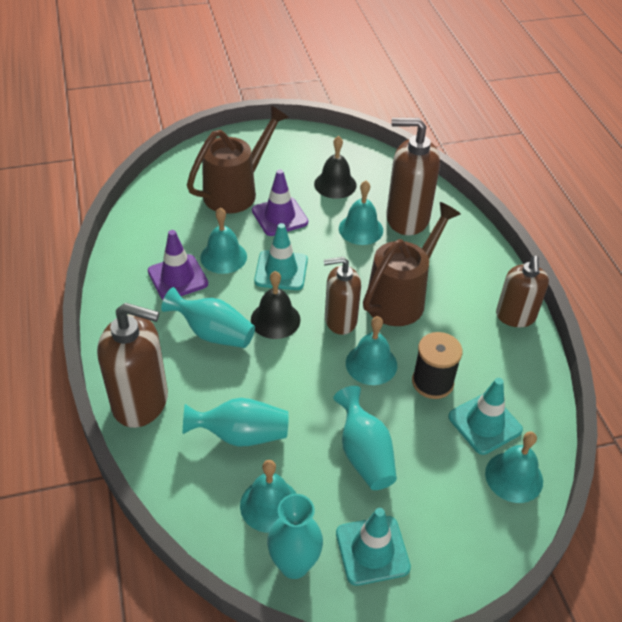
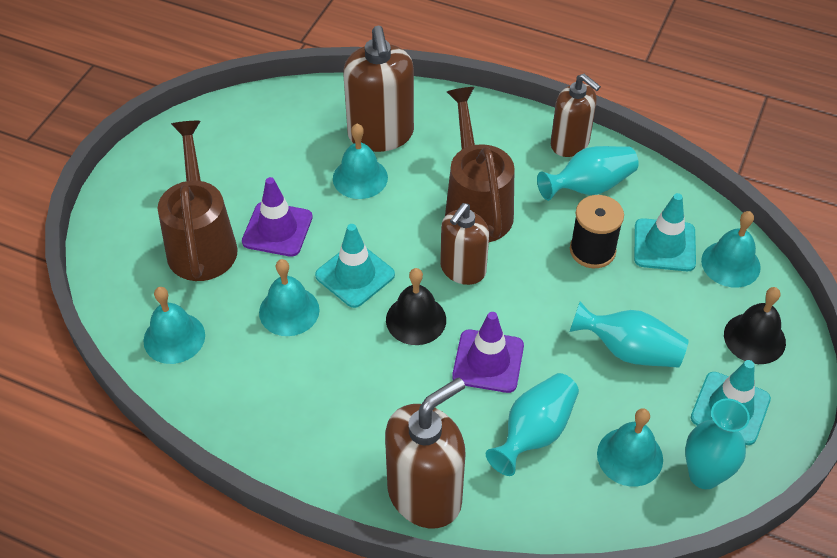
camera: 50 degrees left, 5 degrees up
(178, 277) = (281, 368): purple traffic cone -> purple traffic cone (488, 361)
(213, 333) = (388, 381): turquoise vase -> turquoise vase (589, 186)
(335, 184) = (277, 156): black bell -> black bell (754, 338)
(371, 364) = (535, 280): turquoise bell -> turquoise bell (174, 338)
(407, 218) = (381, 134): brown soap dispenser -> brown soap dispenser turned 60 degrees counterclockwise

